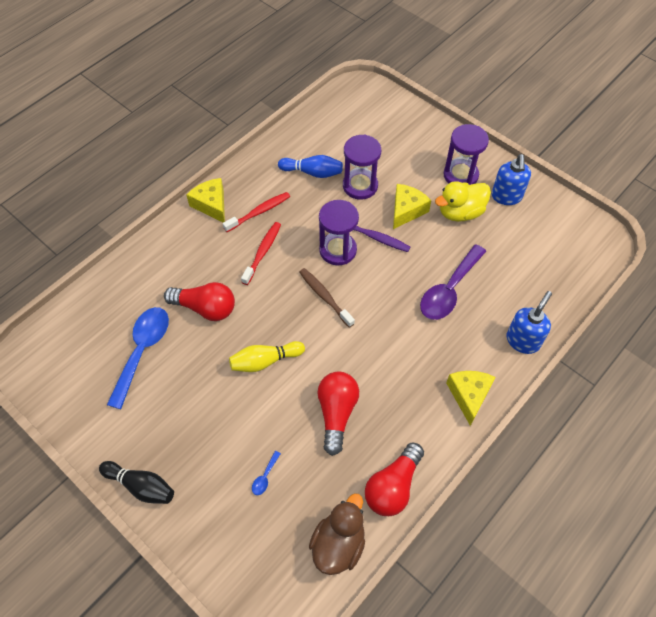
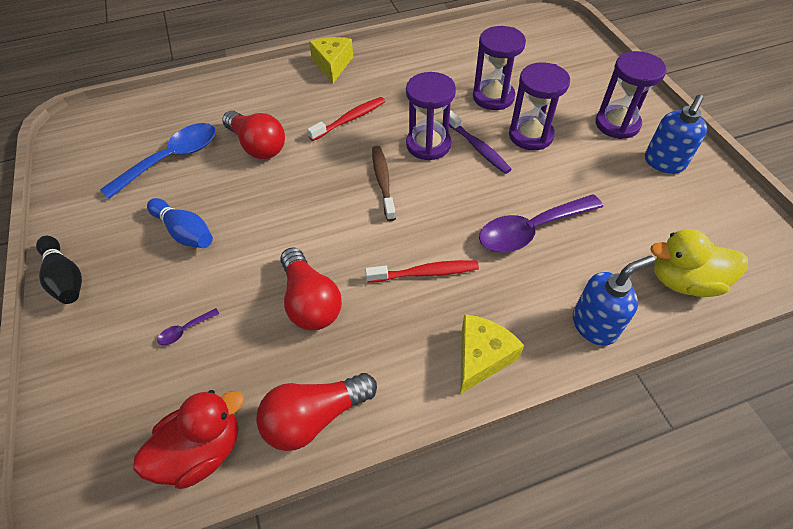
camera: 30 degrees right, 5 degrees down
(259, 212) = (373, 85): red toothbrush -> red toothbrush (425, 273)
(265, 361) = (276, 216): yellow bowling pin -> none
(265, 477) = (185, 330): blue spoon -> purple spoon
(312, 172) = (451, 70): blue bowling pin -> blue bowling pin (185, 232)
(336, 413) = (310, 301): red light bulb -> red light bulb turned 120 degrees clockwise
(338, 544) = (202, 450): brown duck -> red duck
(406, 210) = (530, 135): yellow cheese -> purple hourglass
(460, 212) = (594, 158): yellow duck -> yellow duck (684, 281)

